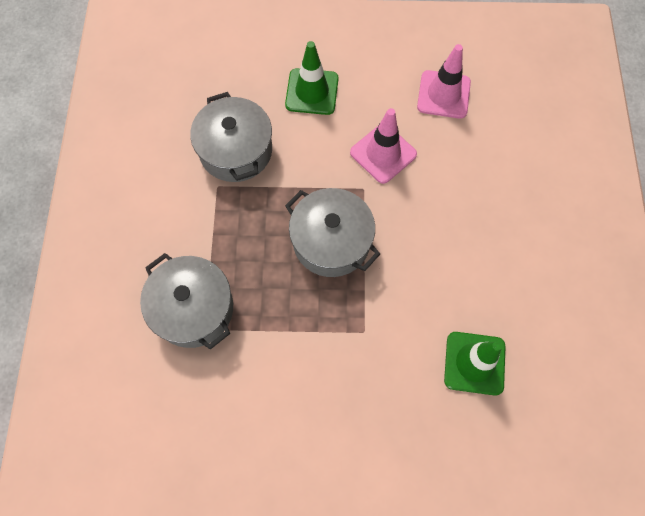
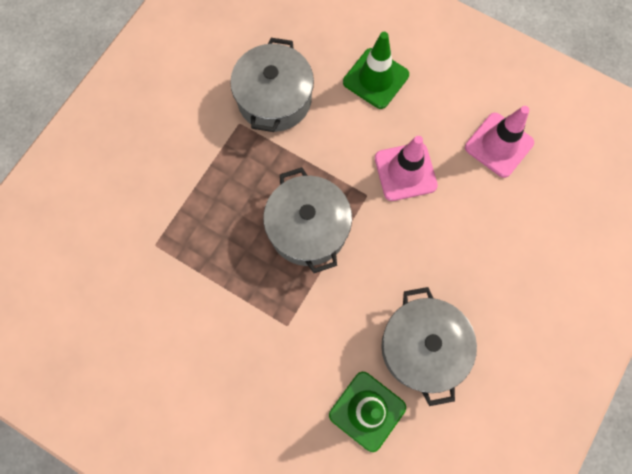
camera: 30 degrees right, 5 degrees up
(193, 309) = (155, 222): grey pot -> grey pot (422, 347)

